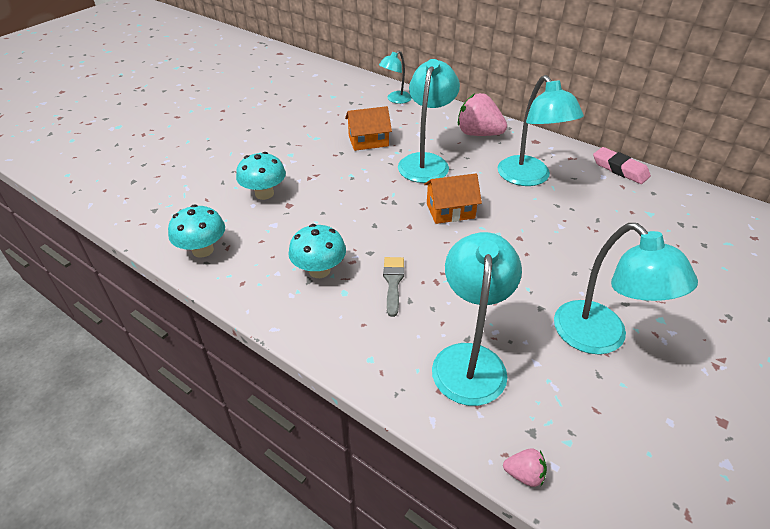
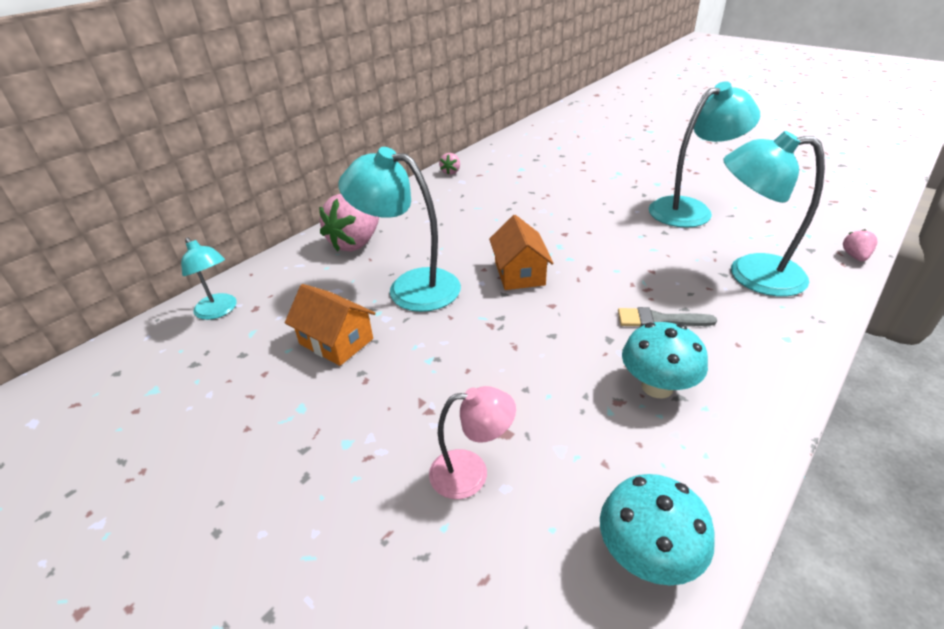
camera: 85 degrees left, 5 degrees down
(264, 194) = (471, 472): turquoise mushroom -> pink lamp
(368, 141) = (336, 341): orange house -> orange house turned 45 degrees counterclockwise
(529, 178) = (459, 219): turquoise lamp -> none
(620, 169) = (451, 172): pink eraser -> pink strawberry

